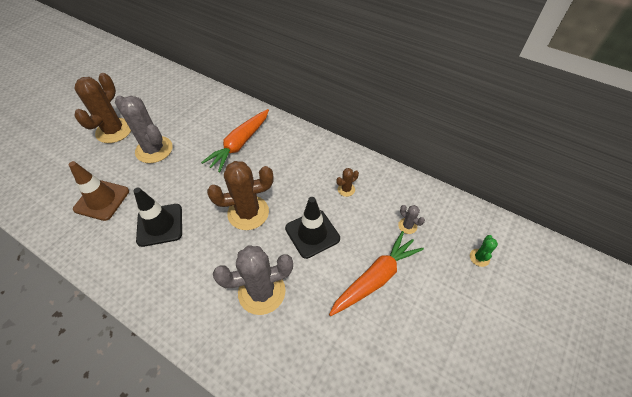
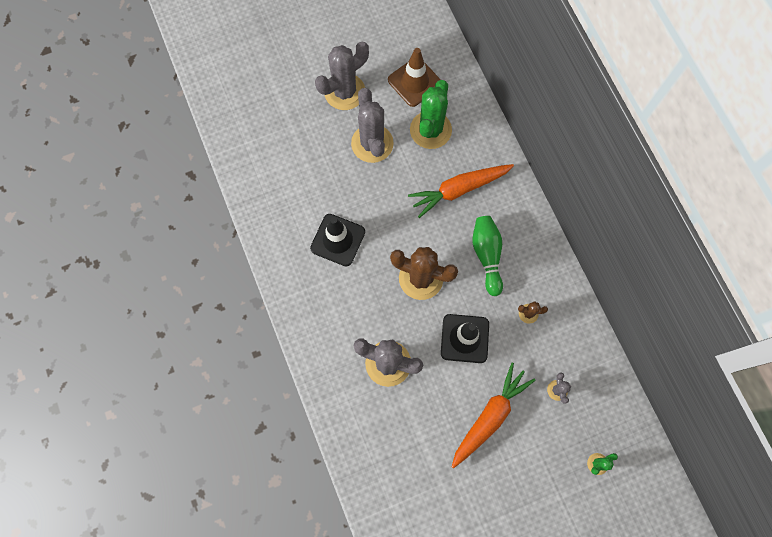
camera: 35 degrees right, 20 degrees up
(102, 200) = (300, 178): brown traffic cone -> brown traffic cone (414, 82)
(114, 131) = (344, 92): brown cactus -> grey cactus
(195, 122) = (430, 130): none -> green cactus
(289, 171) = (487, 255): none -> green bowling pin
(375, 278) = (489, 417): orange carrot -> orange carrot turned 45 degrees counterclockwise

